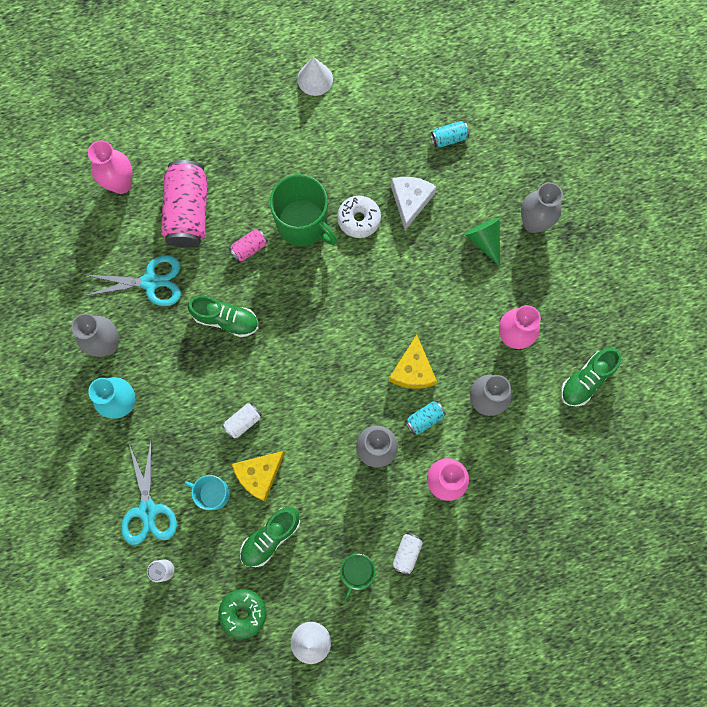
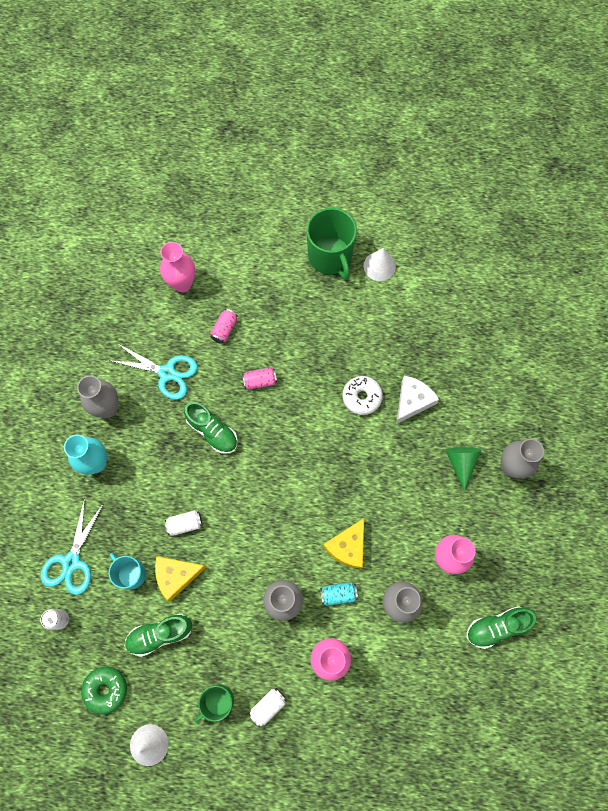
camera: 25 degrees right, 5 degrees down
(188, 212) = (224, 329): pink can -> pink can, size x0.46
(303, 224) = (313, 380): green mug -> green mug (330, 257)
(449, 138) = (469, 362): turquoise can -> none

